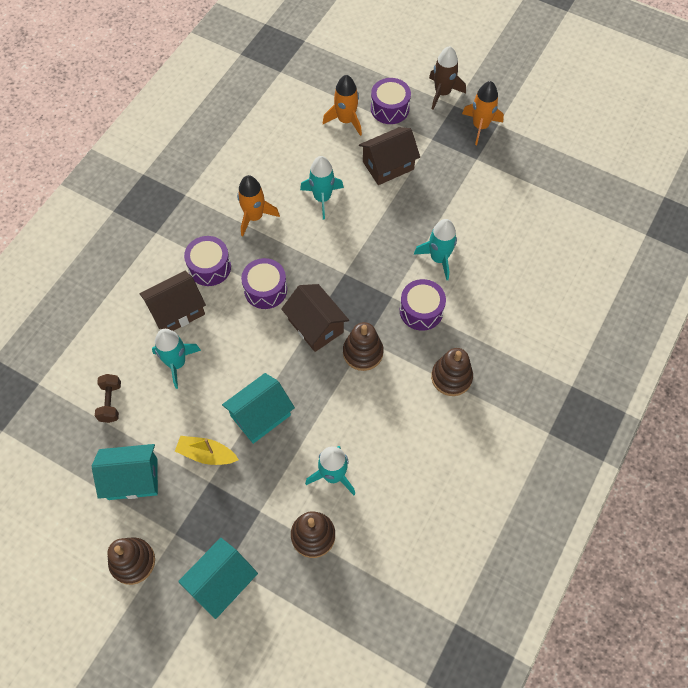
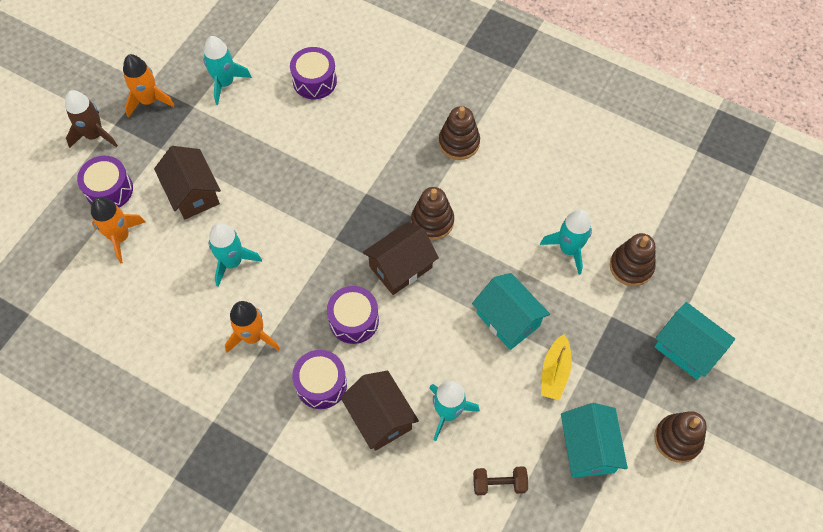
camera: 90 degrees left, 0 degrees up
(421, 311) = (383, 166): purple drum -> purple drum (314, 81)
(439, 258) = (320, 148): turquoise rocket -> turquoise rocket (225, 83)

